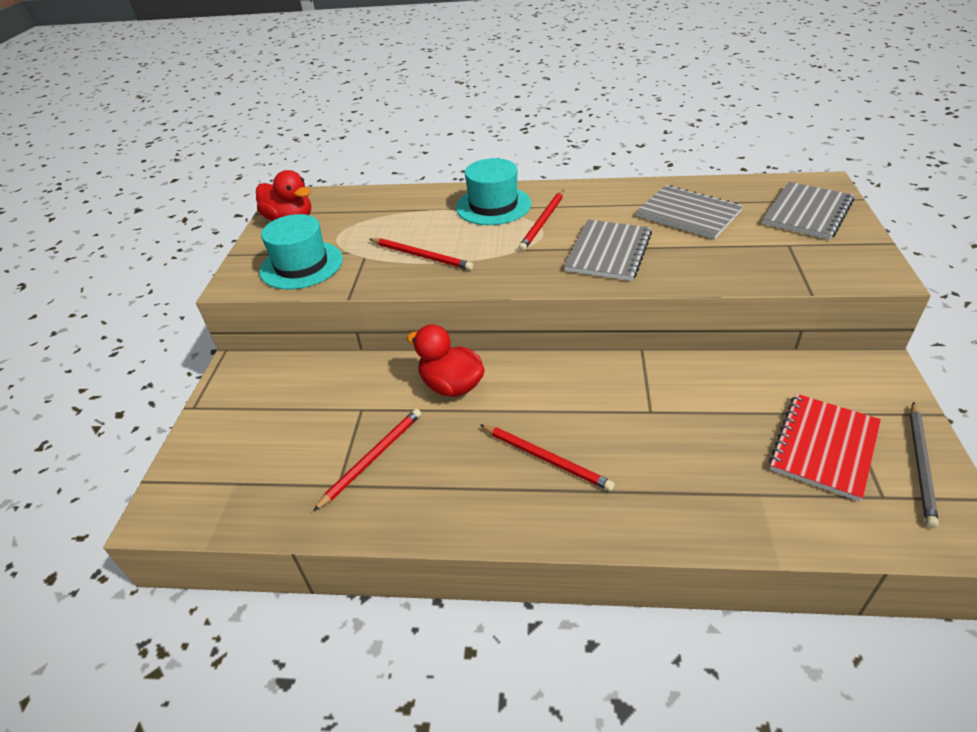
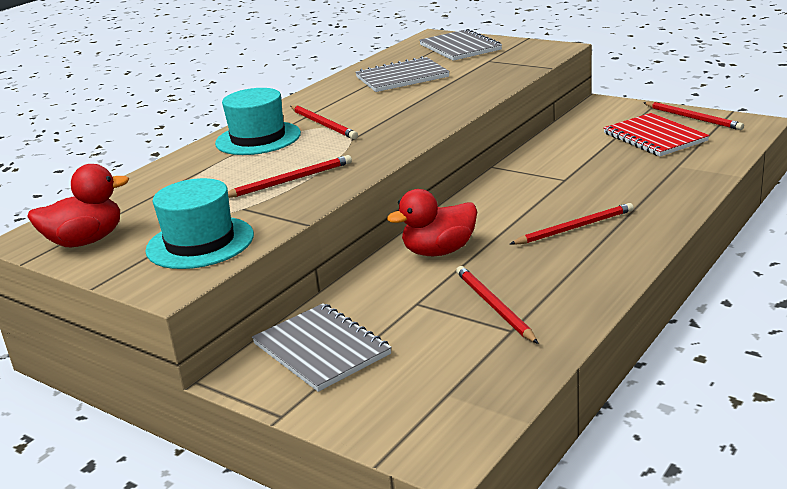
camera: 60 degrees left, 15 degrees down
(608, 252) = (409, 110): grey notebook -> grey notebook (321, 349)
(920, 465) = (693, 118): grey pencil -> red pencil

